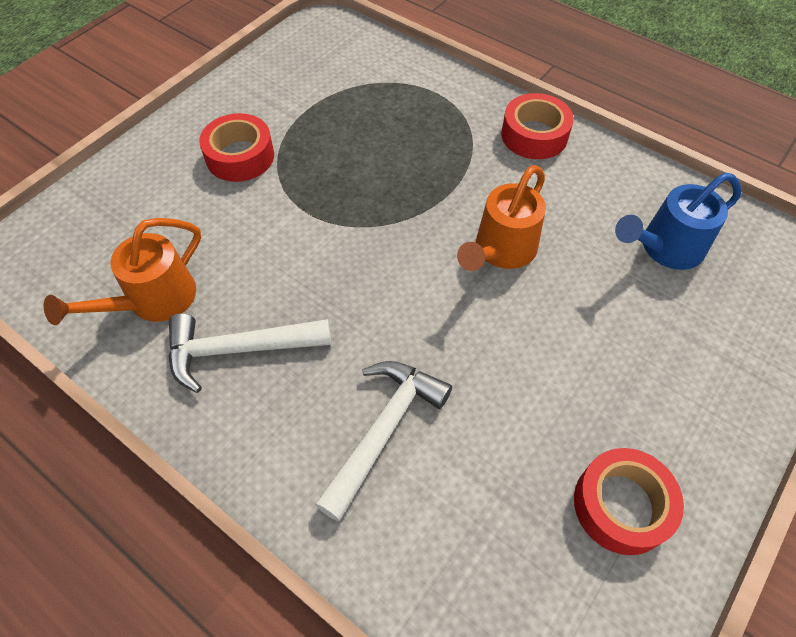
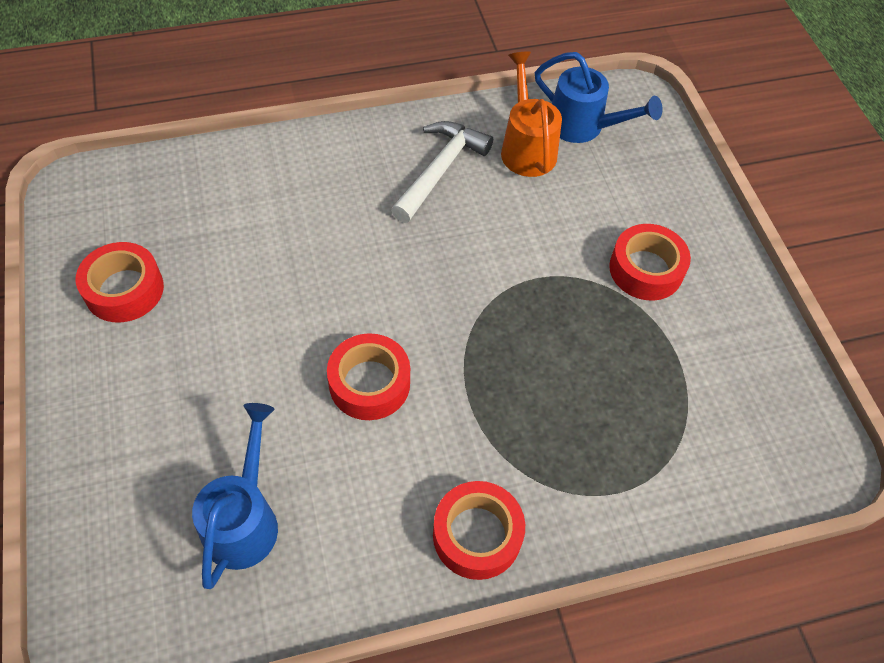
camera: 125 degrees right, 0 degrees up
(90, 274) = (583, 127): none -> blue watering can
(383, 430) = (304, 206): white hammer -> none
(501, 251) = (369, 383): orange watering can -> red tape

